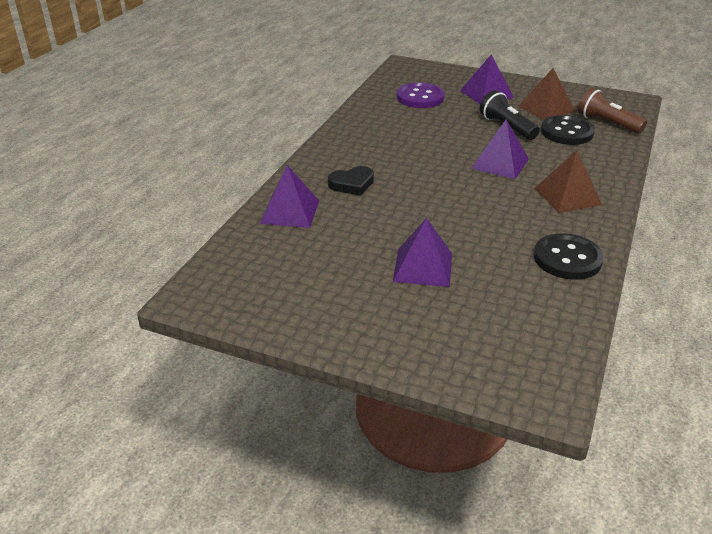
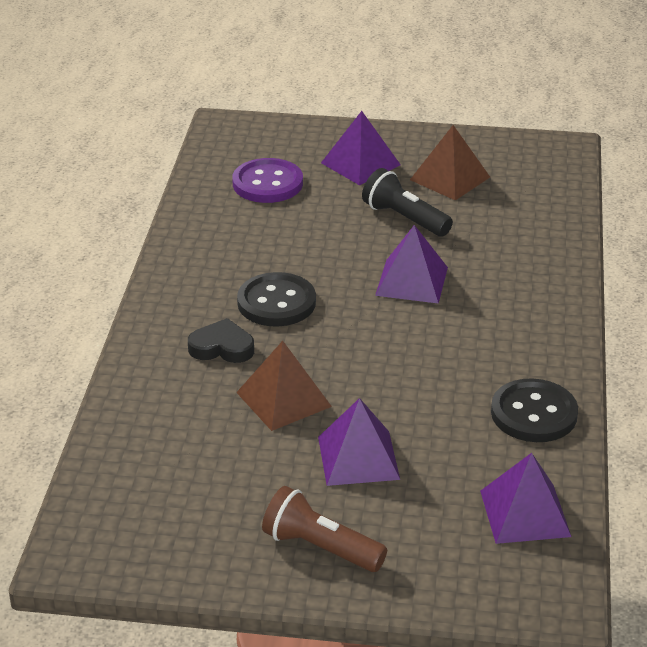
camera: 15 degrees left, 0 degrees up
(290, 211) = (152, 405): purple pyramid -> purple pyramid (524, 513)
(352, 184) = (222, 347): black heart -> black heart turned 135 degrees counterclockwise
(567, 132) = (487, 215): black button -> black button (276, 302)
(567, 196) = (512, 319): brown pyramid -> brown pyramid (283, 399)
(607, 123) = (537, 192): brown flashlight -> brown flashlight (320, 548)

